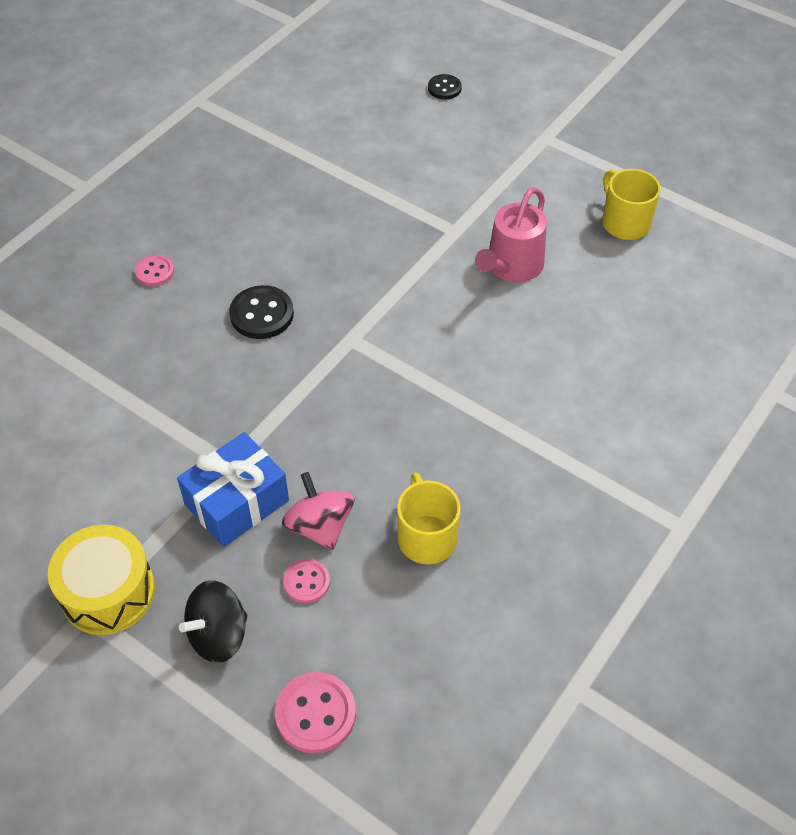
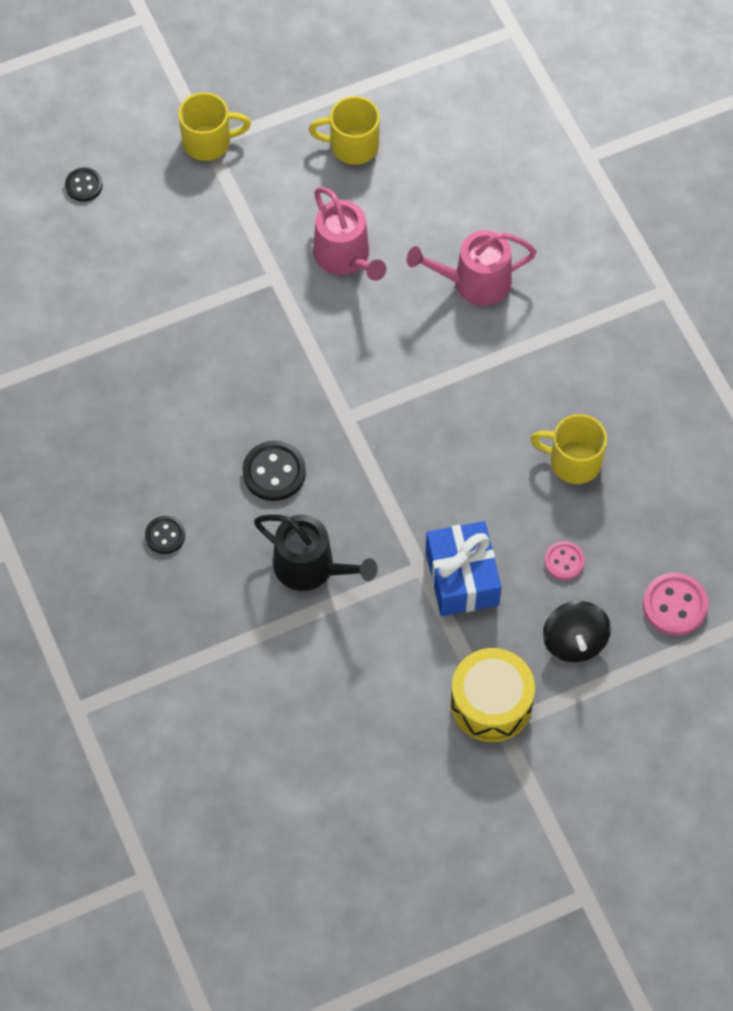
camera: 60 degrees left, 10 degrees up
(155, 272) = (165, 536): pink button -> black button
(180, 382) = (310, 567): none -> black watering can
(320, 526) = (520, 529): pink spinning top -> none
(546, 137) = (209, 142): none -> yellow mug
(562, 367) = (474, 282): none -> pink watering can

